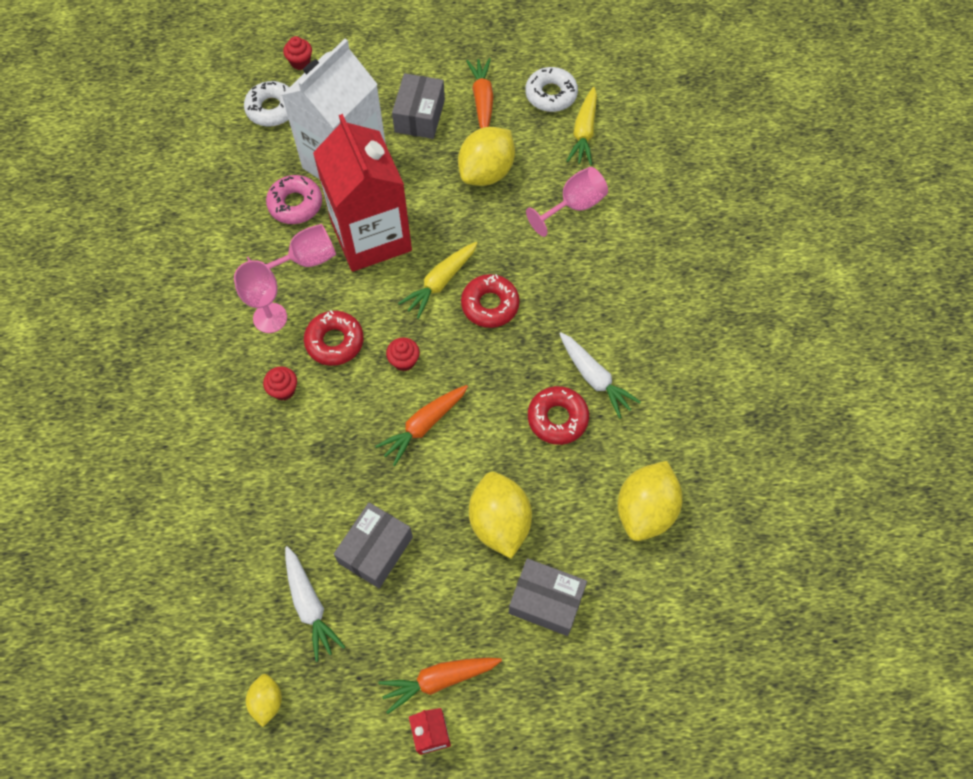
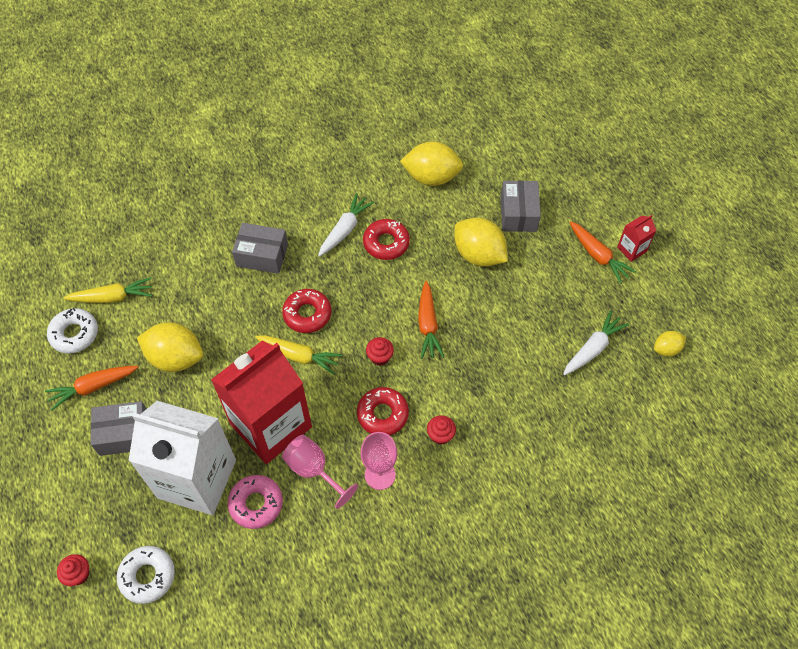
camera: 110 degrees left, 5 degrees down
(375, 550) = (534, 322): grey box -> grey box (262, 255)
(424, 425) = (428, 325): orange carrot -> orange carrot turned 60 degrees clockwise
(499, 522) = (478, 255): yellow lemon -> yellow lemon turned 75 degrees clockwise
(574, 206) = (193, 284): pink goblet -> none

